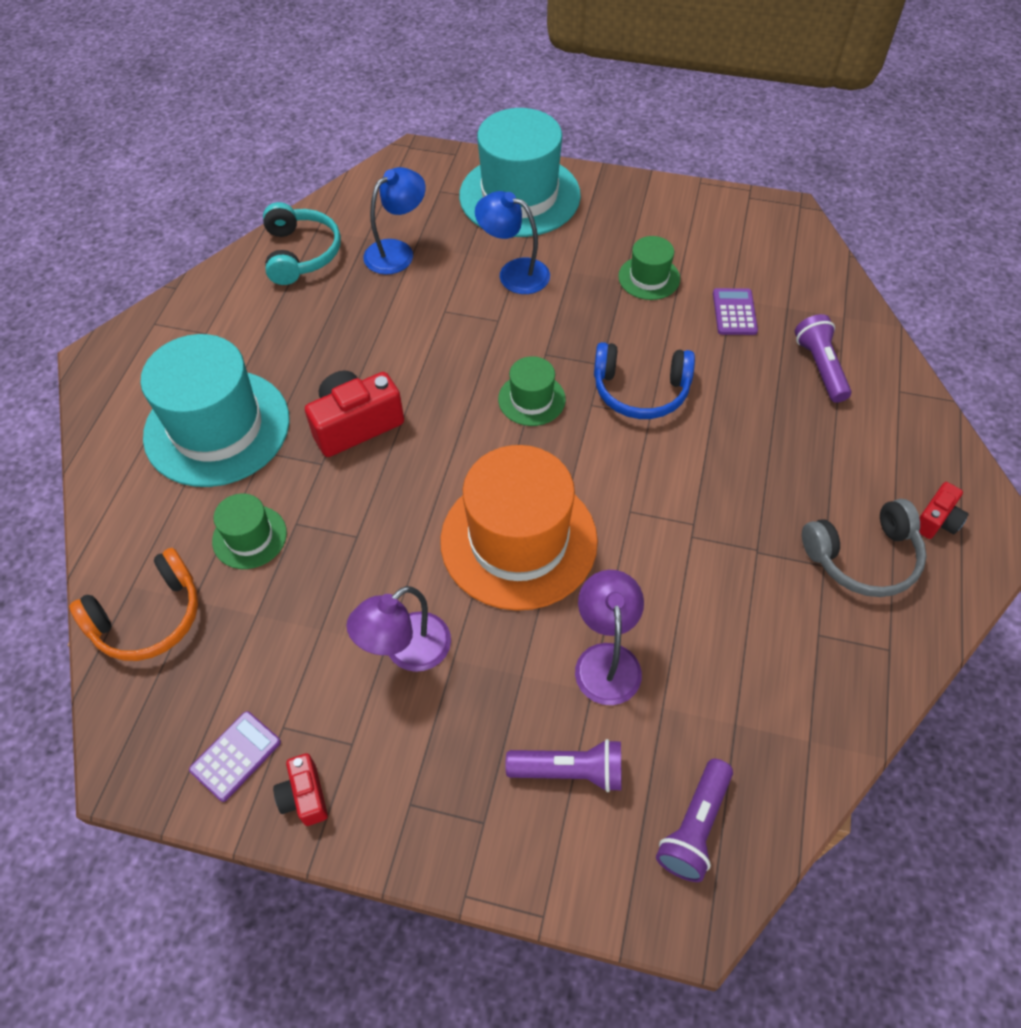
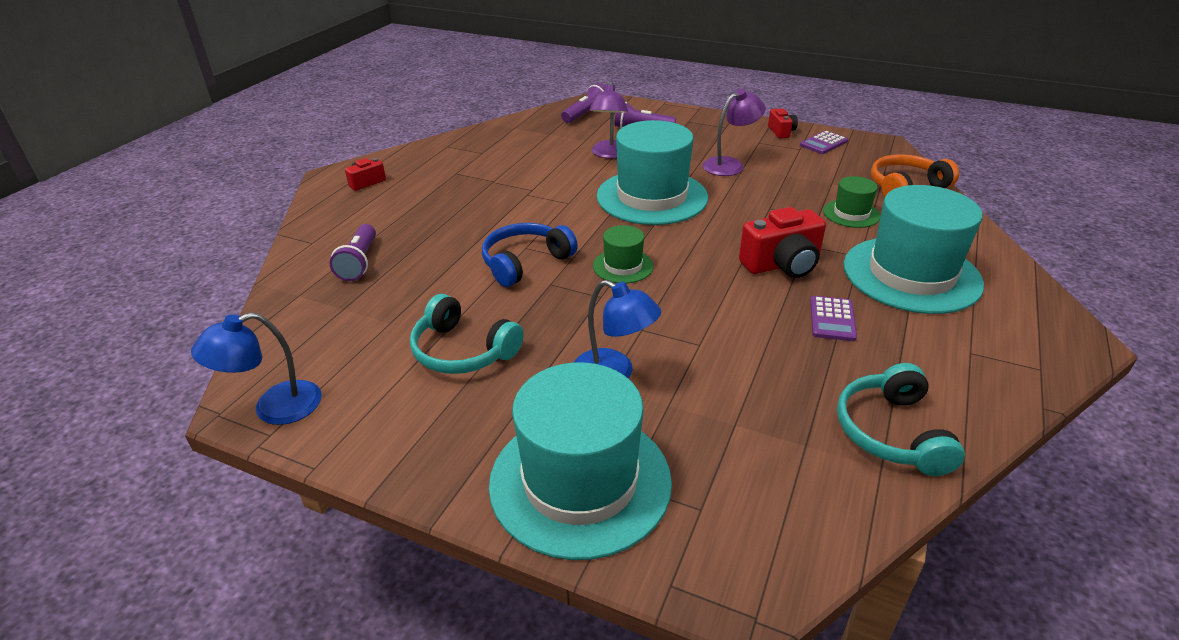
camera: 170 degrees left, 20 degrees down
(397, 252) = (759, 418): blue lamp -> blue lamp (274, 408)
(518, 540) = (652, 197): orange hat -> turquoise hat
(640, 391) = (525, 262): blue headphones -> blue headphones turned 60 degrees counterclockwise
(649, 278) = (462, 351): green hat -> turquoise headphones
(734, 312) = (398, 310): purple calculator -> purple calculator (832, 319)
(863, 558) = (428, 173): grey headphones -> none

